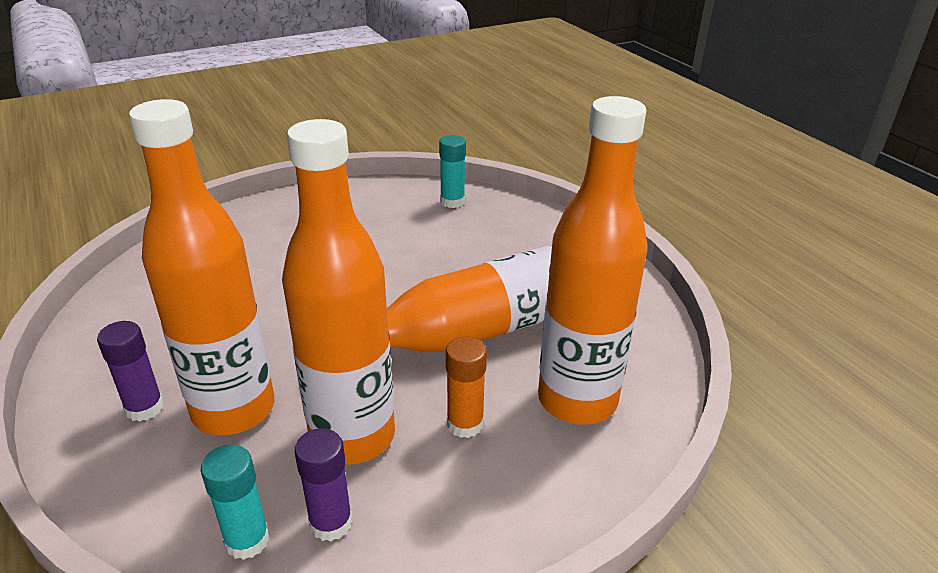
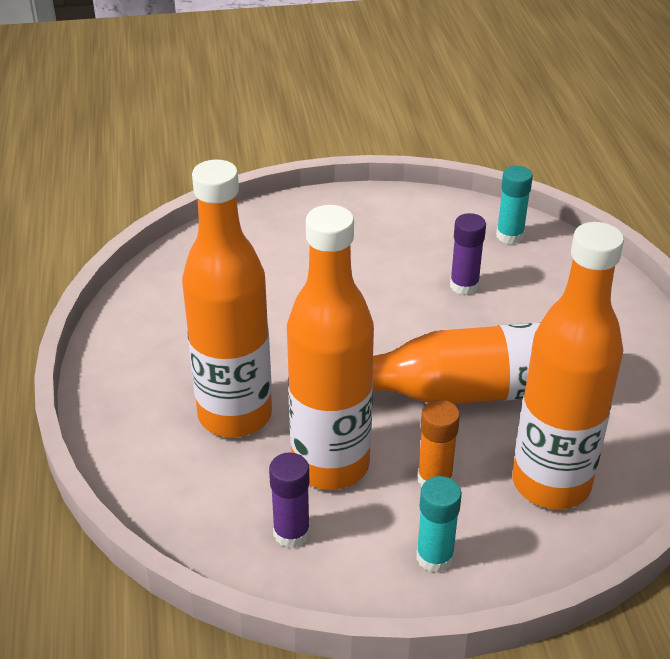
camera: 20 degrees right, 5 degrees up
(144, 408) = (162, 395): purple glue stick -> purple glue stick (464, 285)
(247, 540) = (222, 528): turquoise glue stick -> turquoise glue stick (434, 557)

